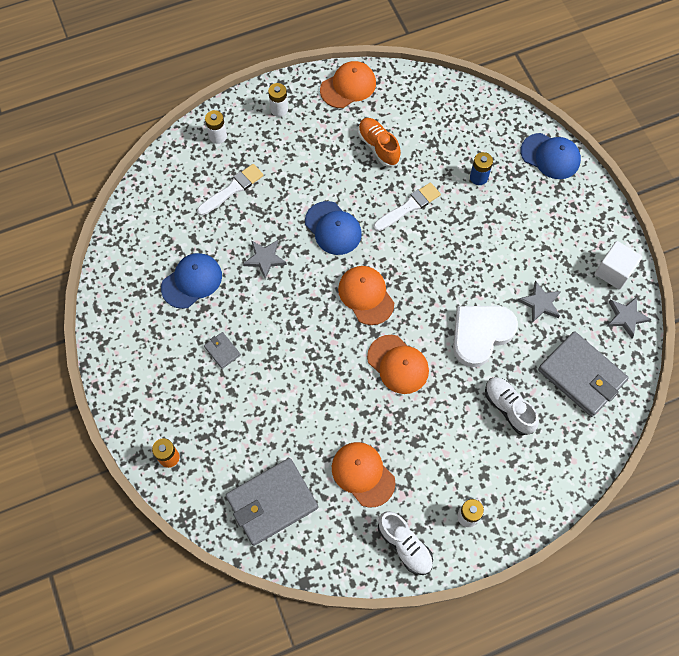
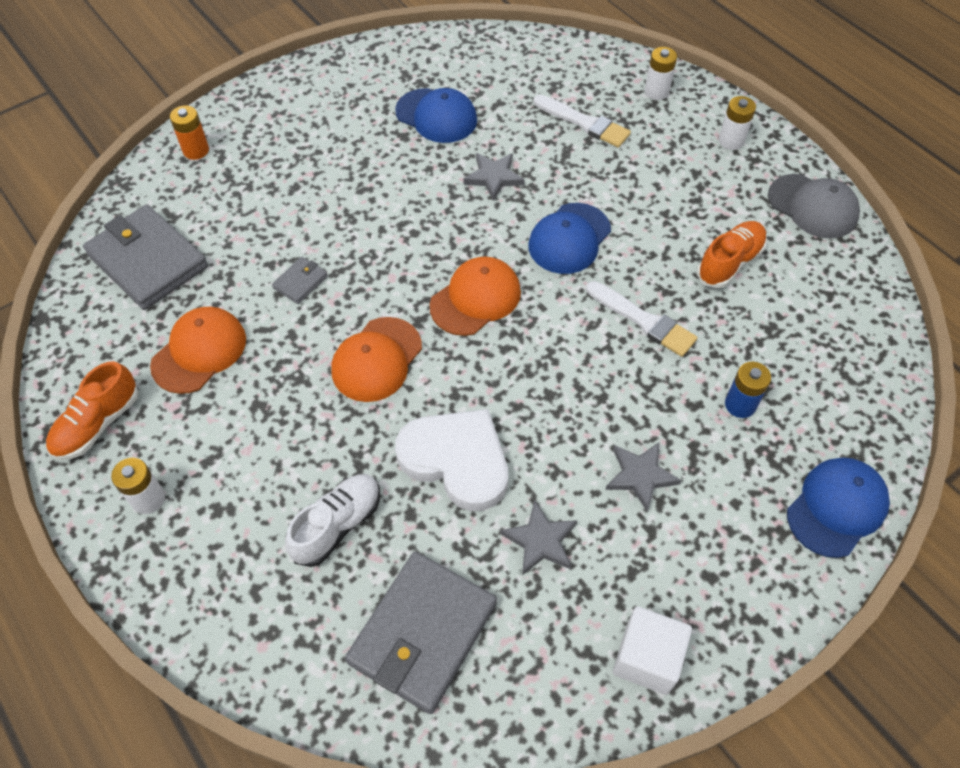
camera: 75 degrees right, 10 degrees down
(222, 351) = (348, 166): grey wallet -> grey wallet (300, 282)
(348, 86) = (813, 206): orange cap -> grey cap
(404, 545) = (97, 424): white shoe -> orange shoe
(550, 156) = (837, 507): blue cap -> blue cap turned 150 degrees counterclockwise
(626, 317) = (560, 696): grey star -> grey star (640, 476)

